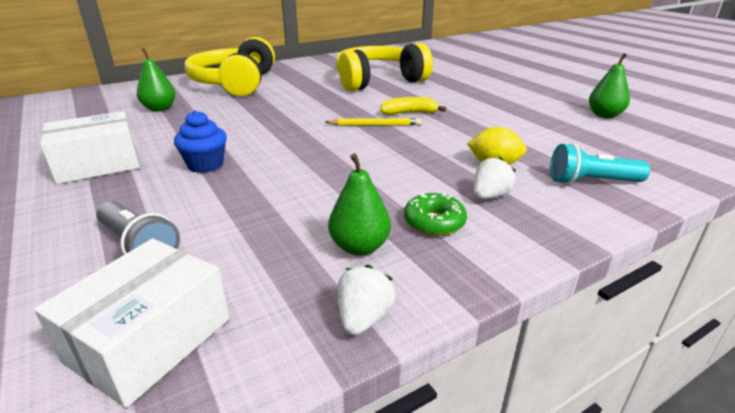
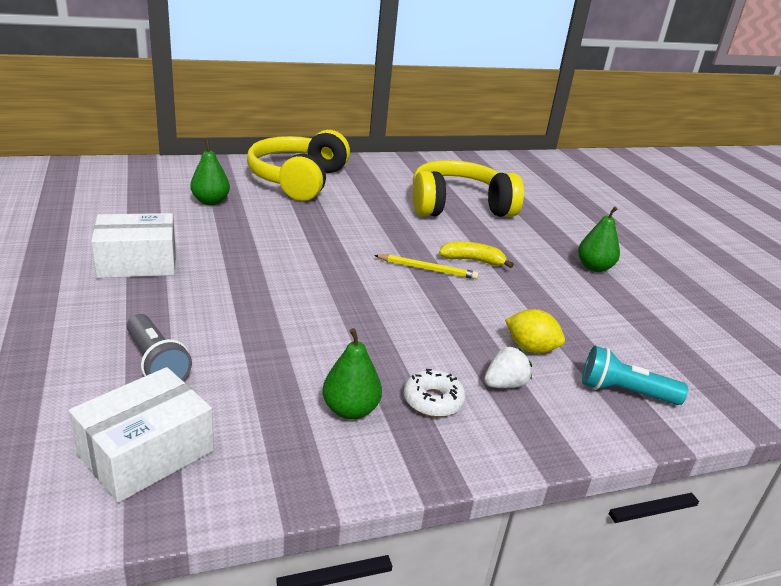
camera: 10 degrees right, 0 degrees up
(205, 165) = (237, 285): blue cupcake -> none
(363, 318) = (325, 478): white strawberry -> none
(434, 222) = (433, 401): green donut -> white donut
(604, 115) = (700, 310): green pear -> green pear (594, 267)

